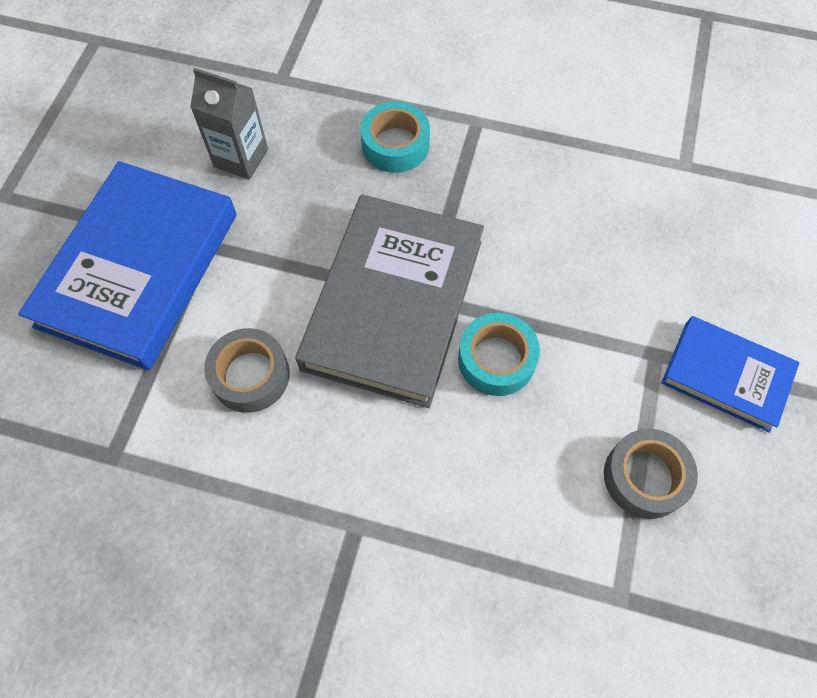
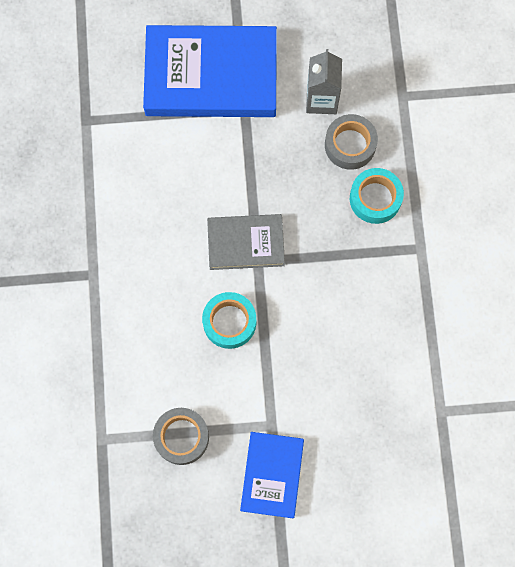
camera: 70 degrees right, 10 degrees up
(250, 375) = (164, 176): grey tape -> grey tape (350, 145)
(393, 304) = (245, 243): grey book -> grey book, size x0.55

